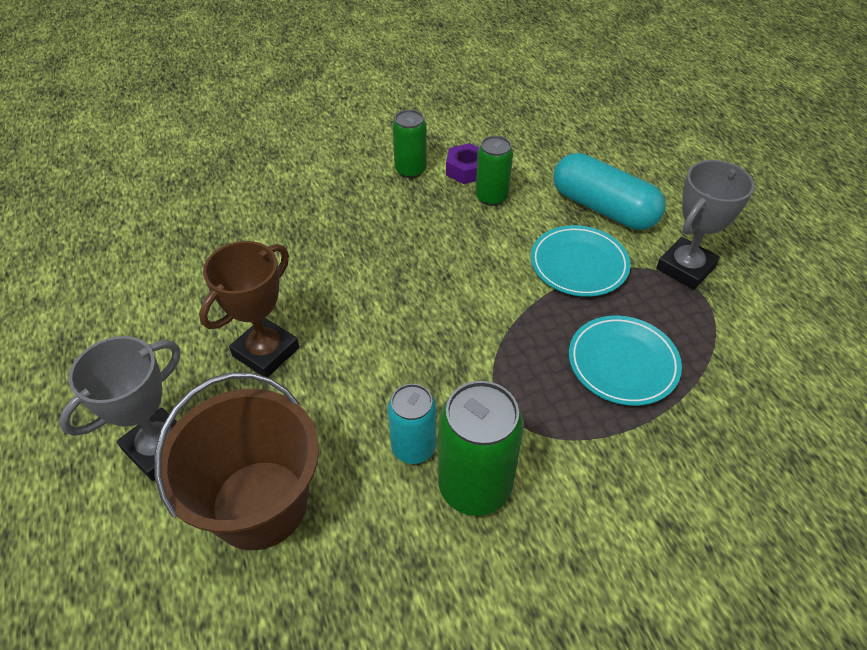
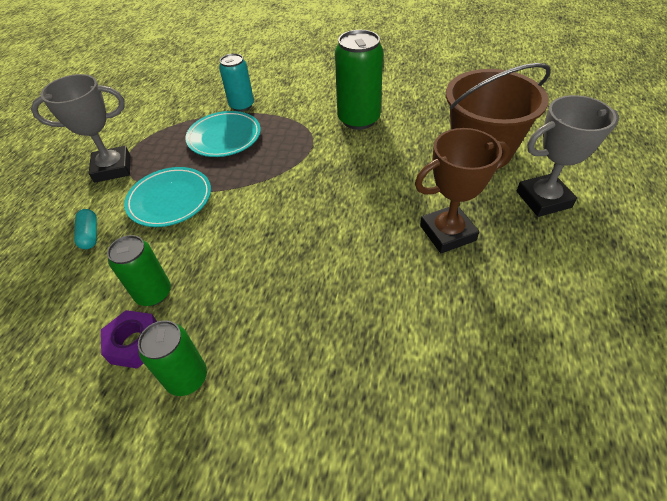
camera: 145 degrees left, 0 degrees up
(413, 447) = (378, 144): turquoise can -> turquoise can (242, 105)
(603, 208) = (90, 235): turquoise capsule -> turquoise capsule, size x0.43

